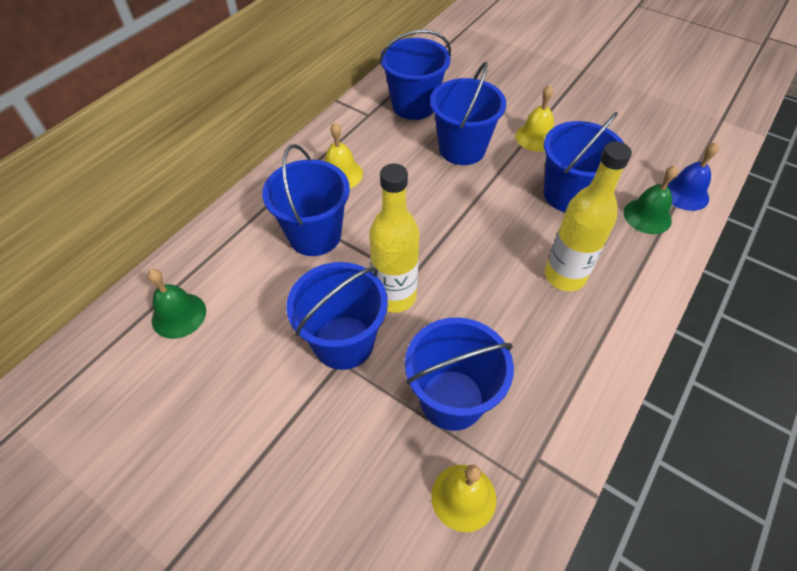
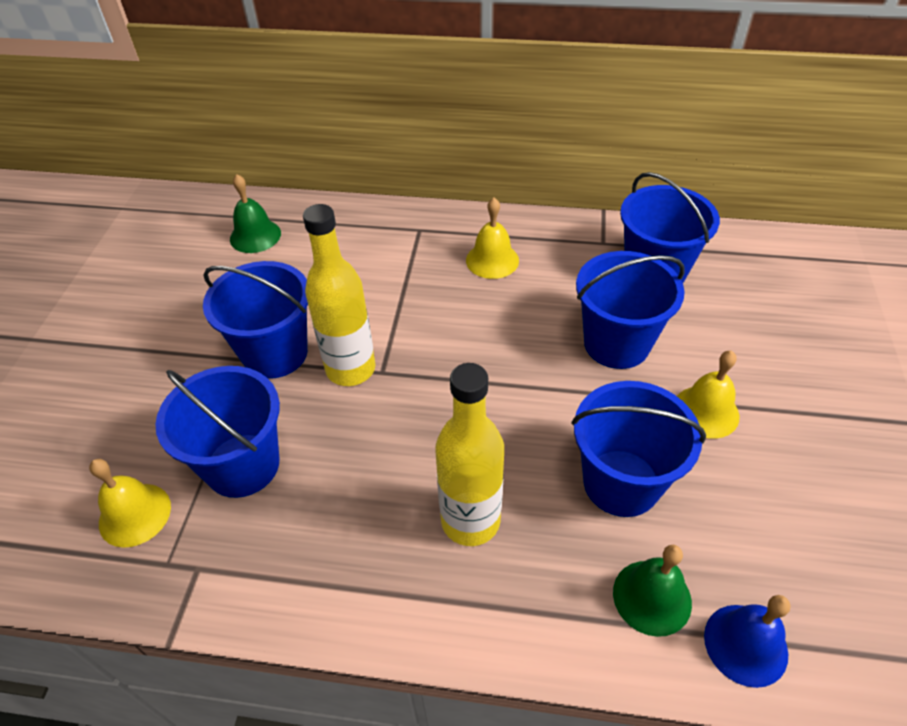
camera: 65 degrees right, 5 degrees down
(314, 235) = (395, 277): blue bucket -> none

